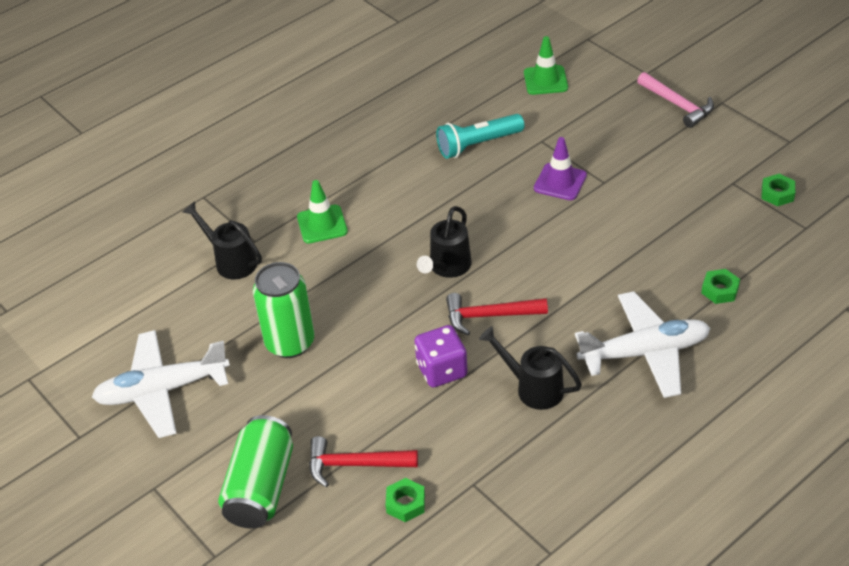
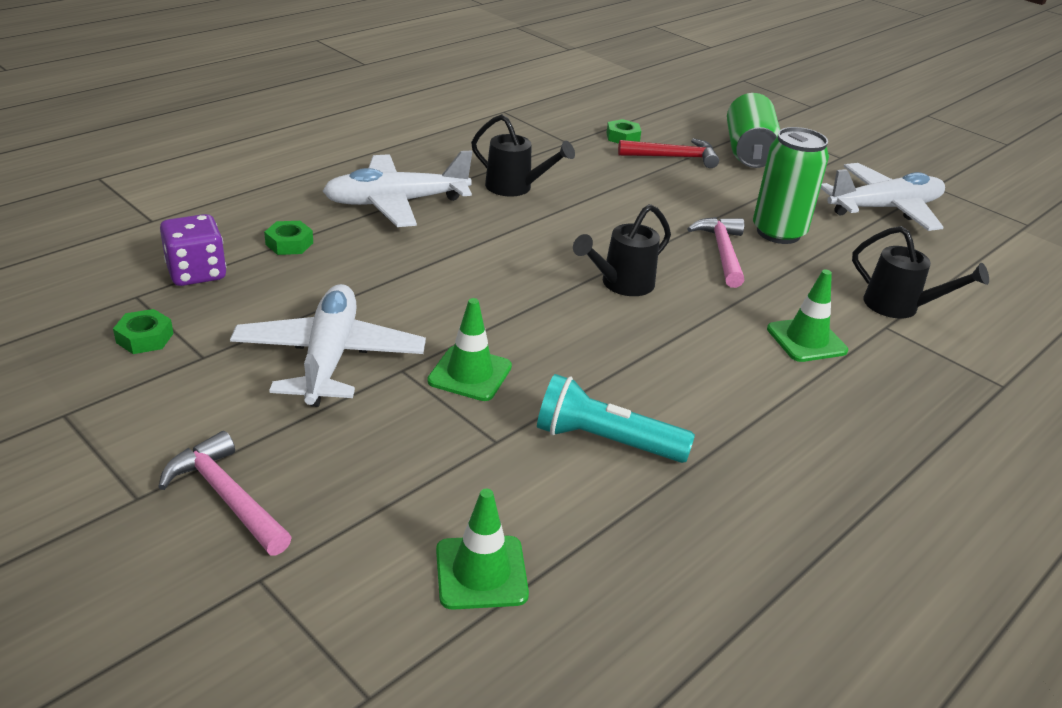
camera: 170 degrees right, 10 degrees down
(352, 312) = (722, 252): none -> pink hammer
(442, 370) = (609, 204): purple dice -> purple dice (196, 273)
(447, 267) = (621, 284): black watering can -> black watering can turned 150 degrees counterclockwise
(478, 145) = (605, 441): turquoise flashlight -> turquoise flashlight turned 135 degrees counterclockwise
(489, 316) = (564, 239): red hammer -> none
(560, 182) = (470, 374): purple traffic cone -> green traffic cone
(652, 187) = (329, 358): none -> white plane

